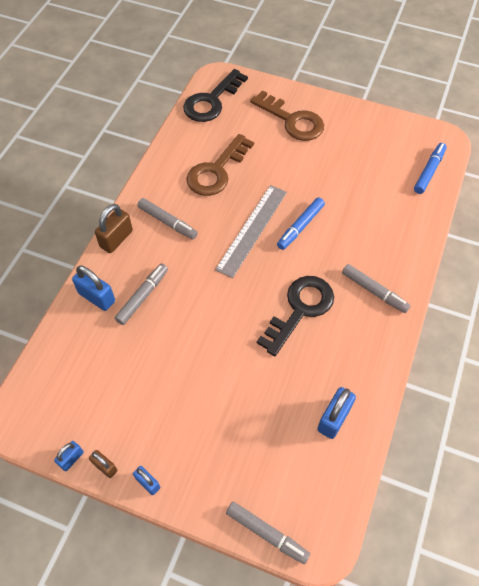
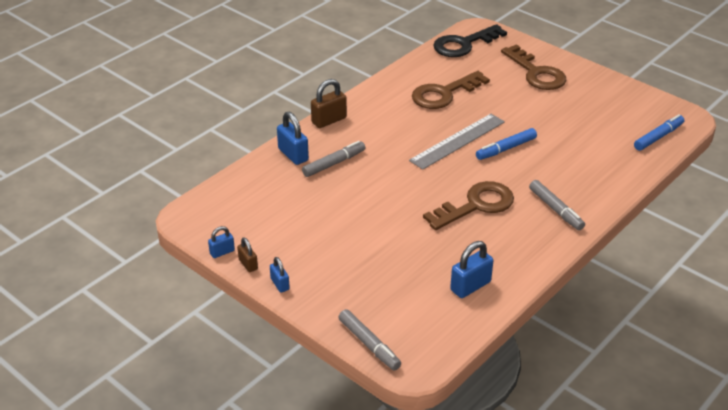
camera: 20 degrees right, 20 degrees down
(167, 222) = (381, 119): grey marker -> none
(300, 309) = (476, 205): black key -> brown key

